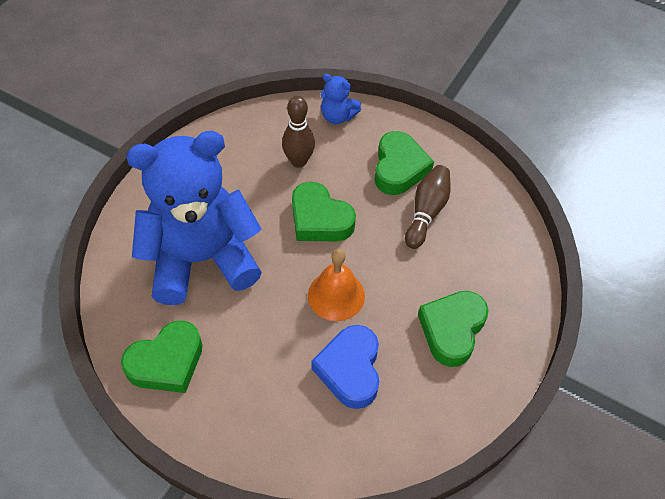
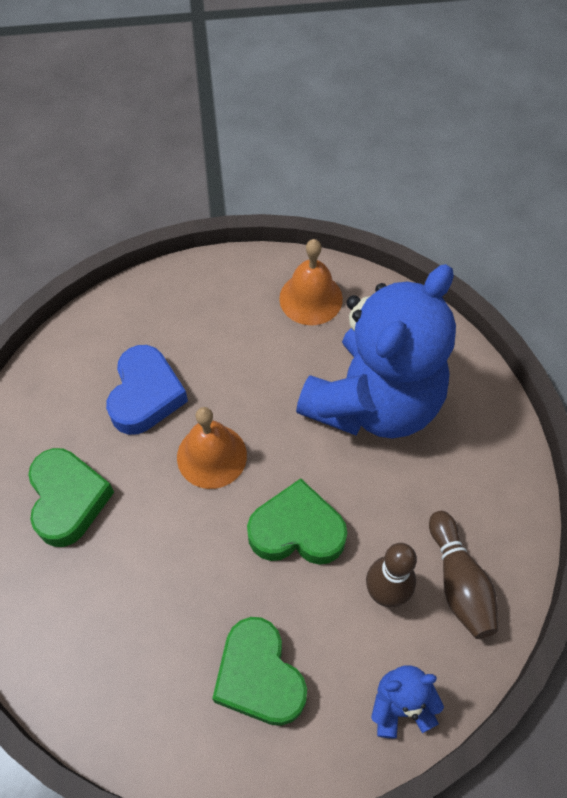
camera: 145 degrees right, 5 degrees up
(167, 362) = (311, 298): green heart -> orange bell
(350, 369) = (146, 395): blue heart -> blue heart turned 45 degrees clockwise
(426, 212) = (182, 632): brown bowling pin -> brown bowling pin (459, 582)

